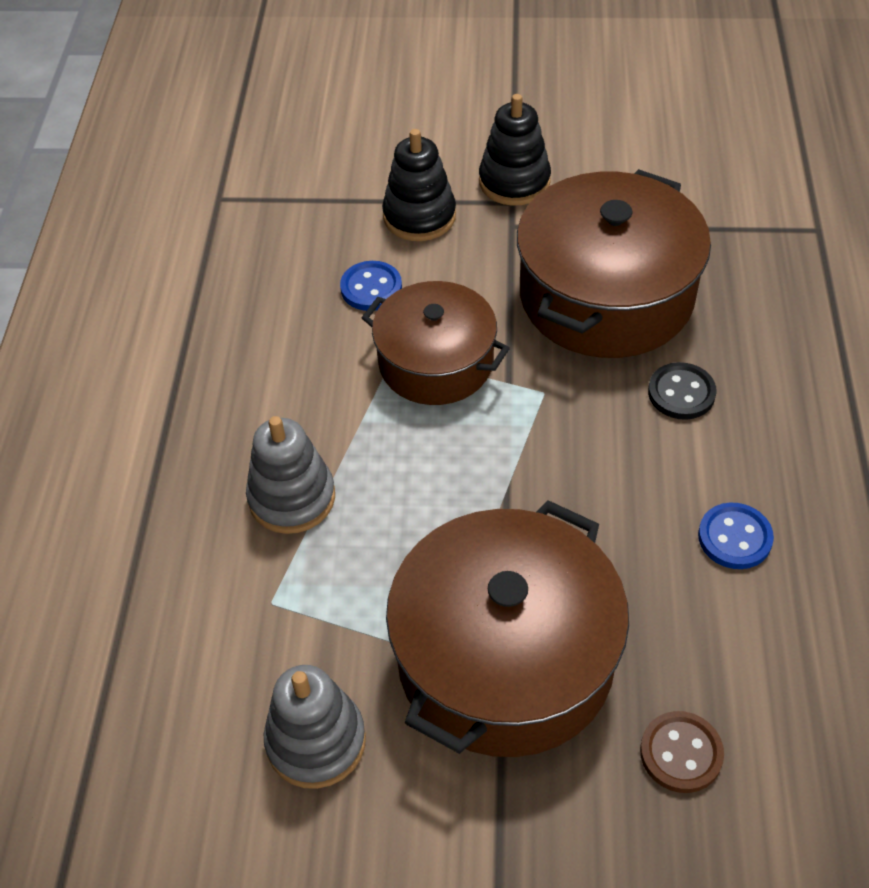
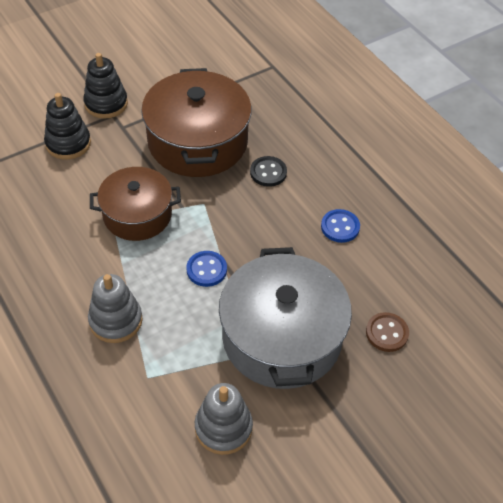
camera: 40 degrees left, 0 degrees up
(371, 288) = (71, 193): blue button -> blue button (206, 270)
(505, 658) = (281, 337): brown pot -> grey pot

